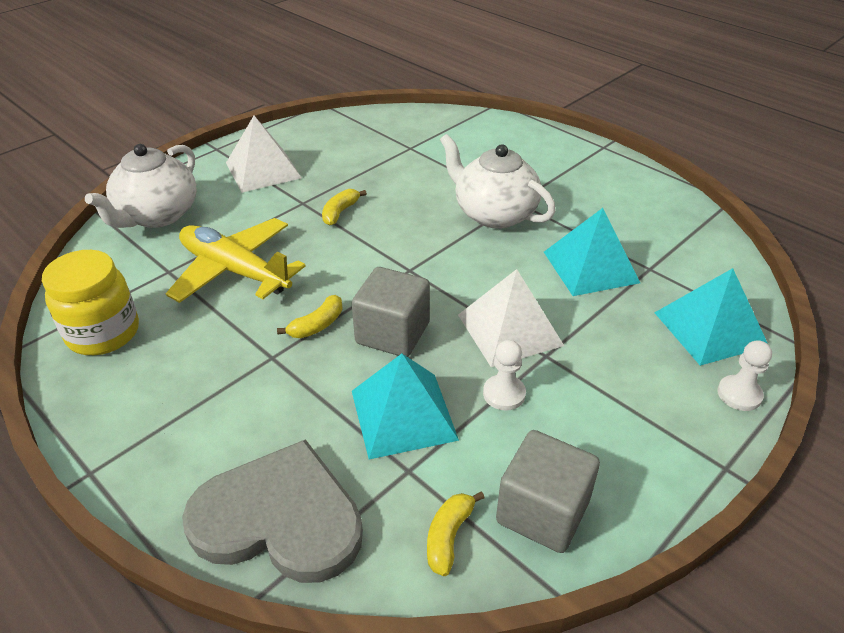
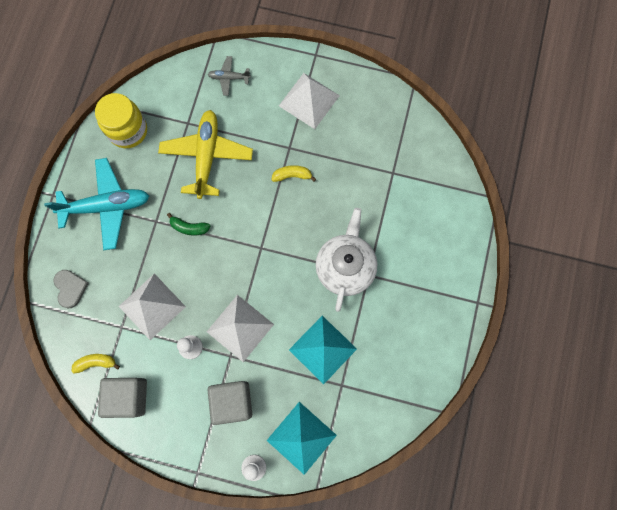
camera: 60 degrees right, 35 degrees up
(157, 215) = (229, 78): white teapot -> grey plane
(188, 406) = (106, 206): none -> turquoise plane
(279, 518) = (70, 288): grey heart -> grey heart, size x0.47
(317, 325) = (189, 227): yellow banana -> green banana
(392, 333) = (204, 269): grey cube -> grey cube (232, 401)
(403, 415) = (152, 306): turquoise pyramid -> white pyramid

